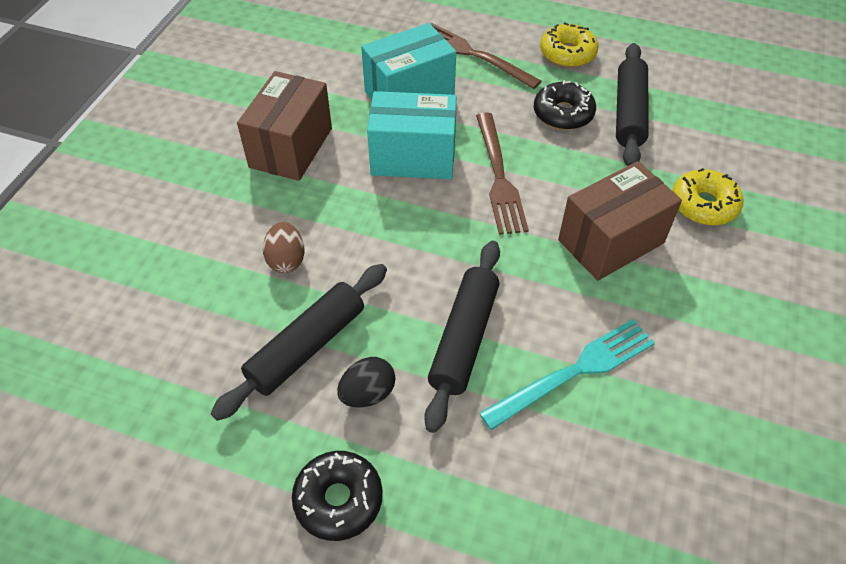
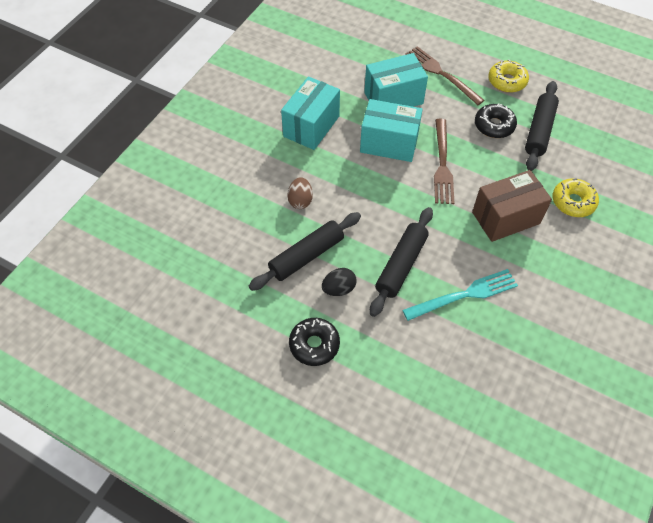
camera: 10 degrees right, 5 degrees up
(291, 147) = (311, 126): brown box -> turquoise box

